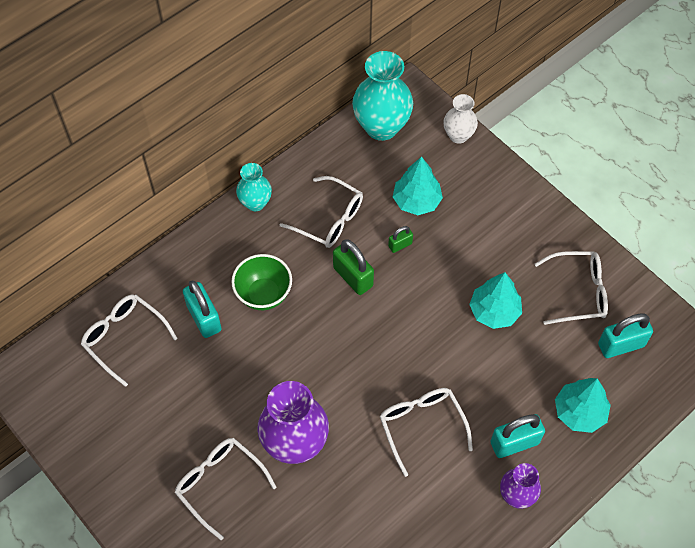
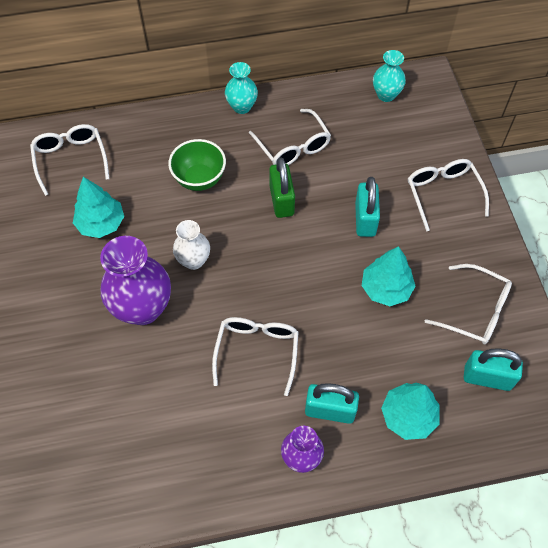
camera: 30 degrees right, 0 degrees up
(204, 318) = (140, 174): turquoise padlock -> turquoise padlock (365, 219)
(220, 484) = (62, 308): white glasses -> white glasses (443, 194)
(381, 127) = (386, 95): turquoise vase -> turquoise vase, size x0.57
(400, 245) = (339, 194): green padlock -> none
(416, 201) = (377, 166): turquoise tree -> turquoise tree (101, 224)
(458, 135) = (449, 130): white vase -> white vase (193, 260)

